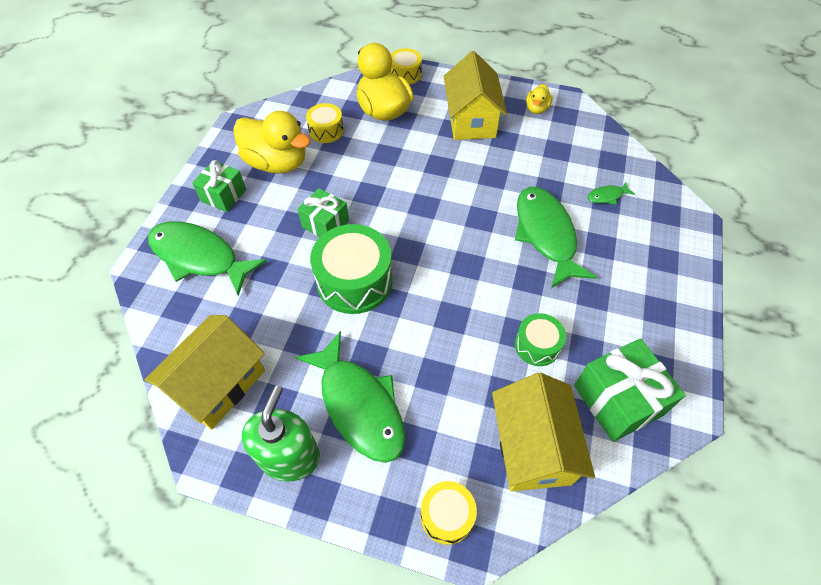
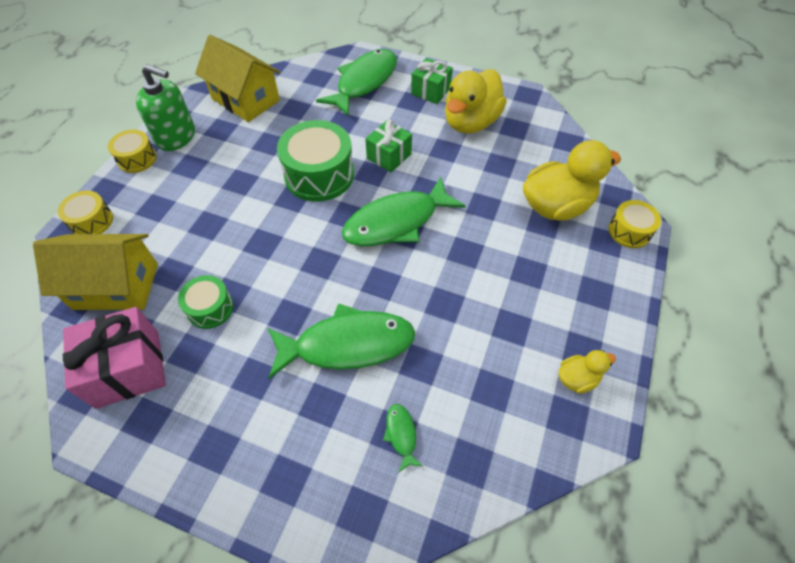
camera: 95 degrees right, 0 degrees up
(326, 131) = (518, 157): yellow drum -> yellow drum (137, 159)
(359, 405) = (199, 175): green fish -> green fish (396, 222)
(471, 120) = (546, 293): yellow house -> none
(536, 109) = (577, 378): yellow duck -> yellow duck turned 135 degrees clockwise
(618, 400) = (128, 369): green gift -> pink gift

